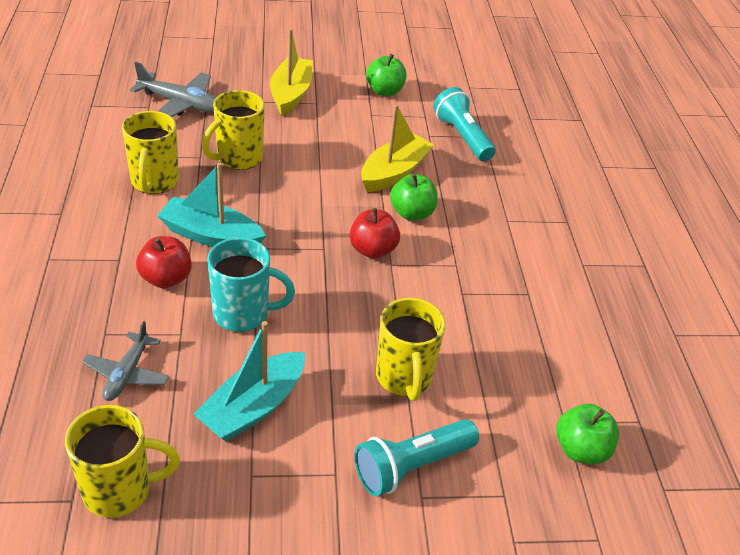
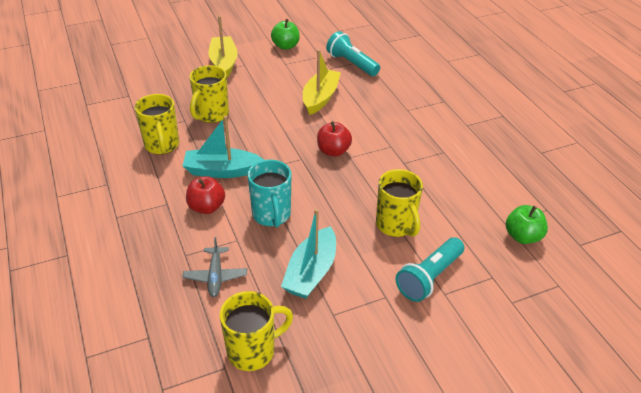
camera: 15 degrees left, 0 degrees up
(181, 104) = (150, 88): grey plane -> none
(243, 314) = (271, 215): turquoise mug -> turquoise mug turned 90 degrees clockwise
(412, 213) = (346, 121): green apple -> none

